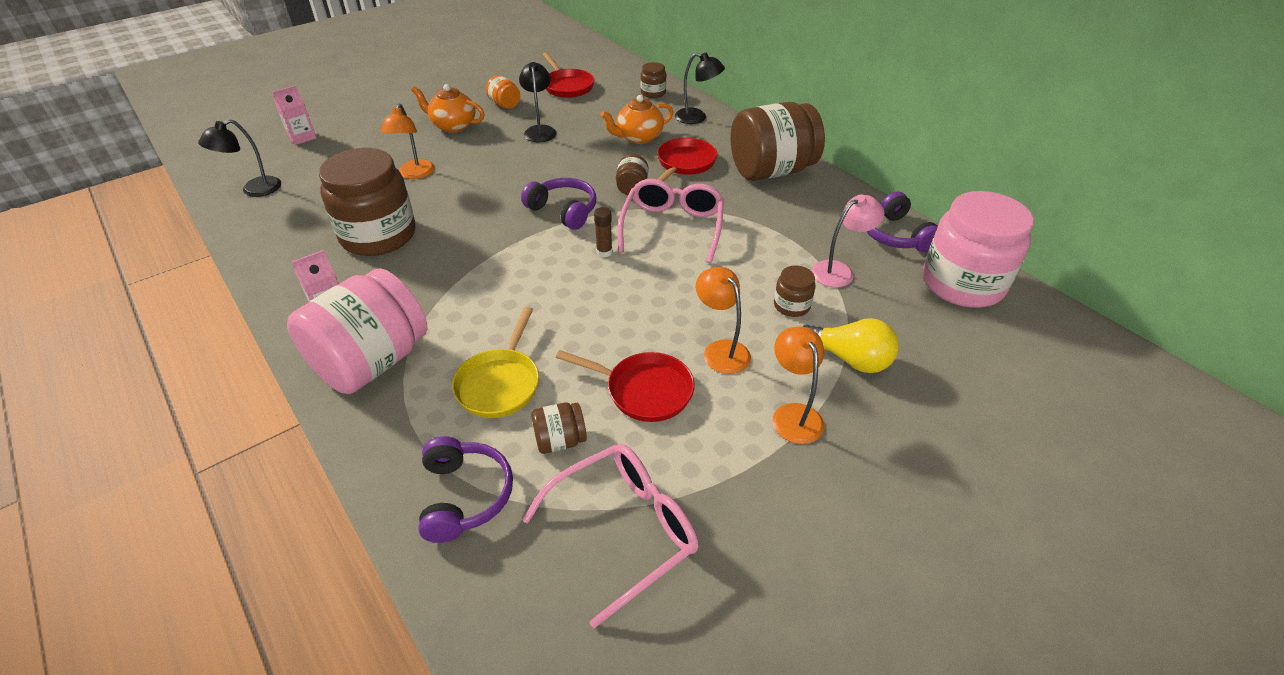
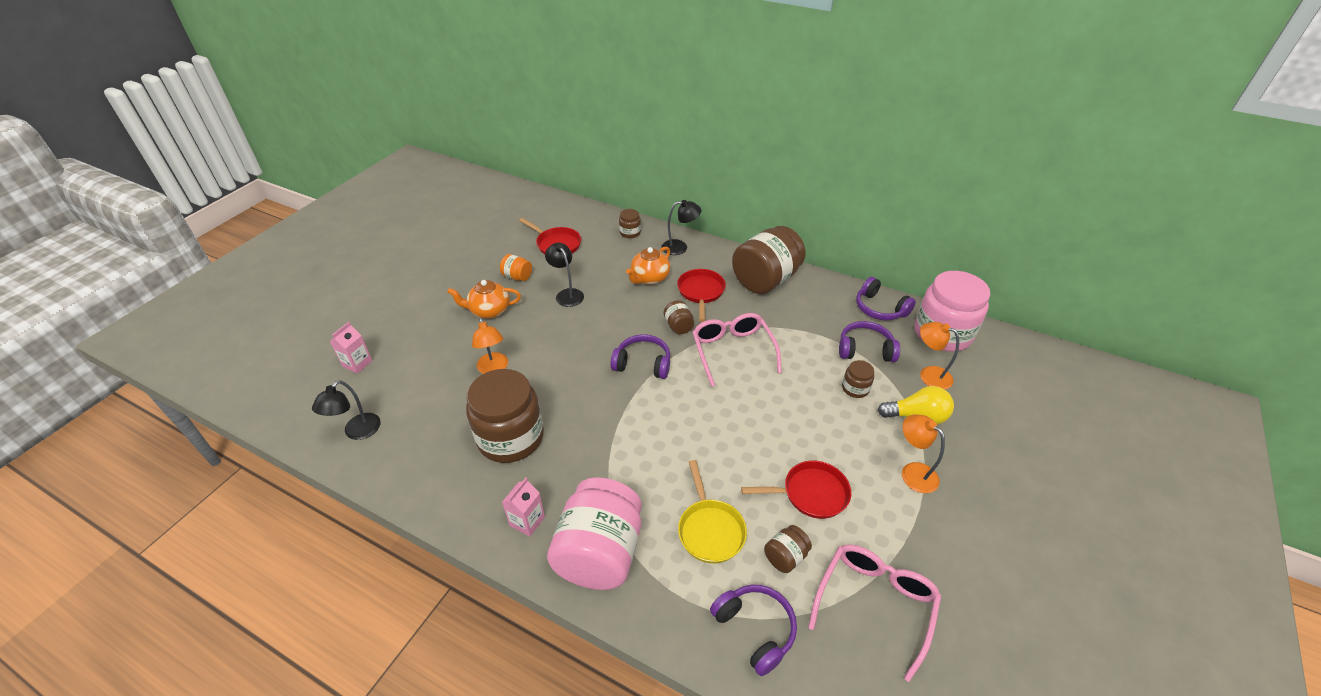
camera: 25 degrees left, 0 degrees up
(604, 252) = (700, 390): brown glue stick -> none
(721, 350) = (836, 441): orange lamp -> orange lamp (929, 375)
(839, 271) = (865, 350): pink lamp -> purple headphones

